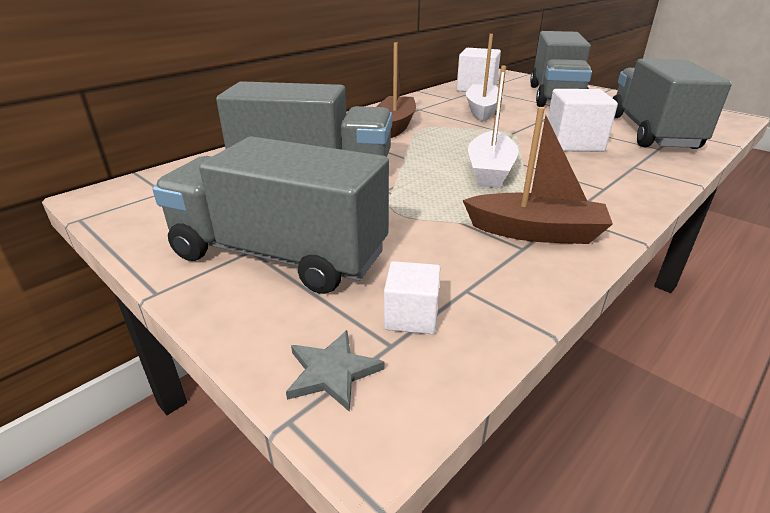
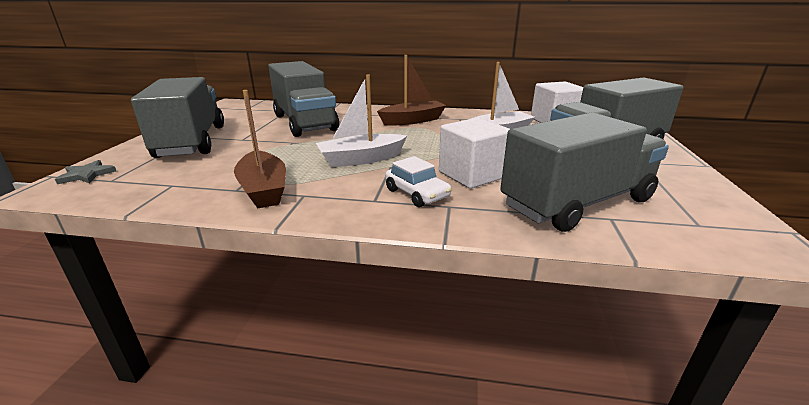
camera: 55 degrees right, 5 degrees down
(411, 316) = (138, 179): white cube -> none
(600, 170) = (417, 193): none -> white car

